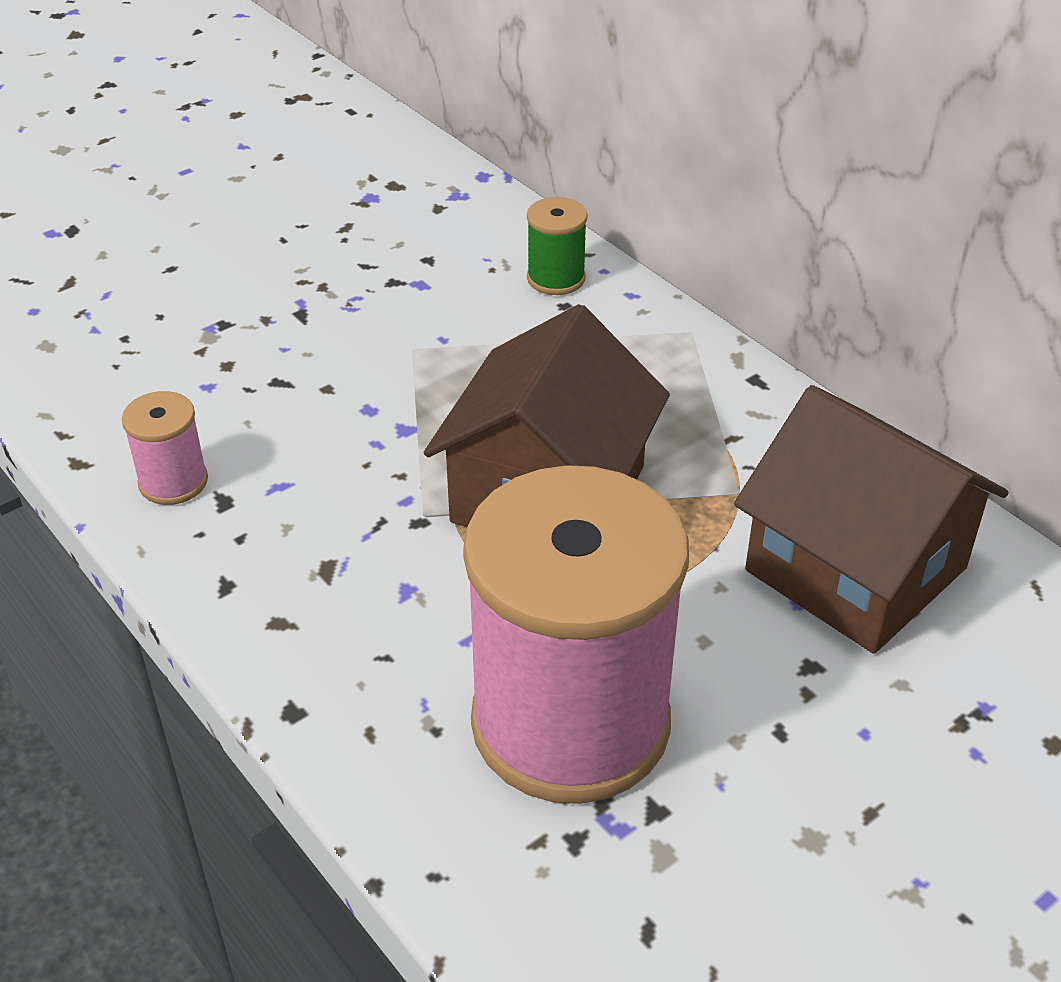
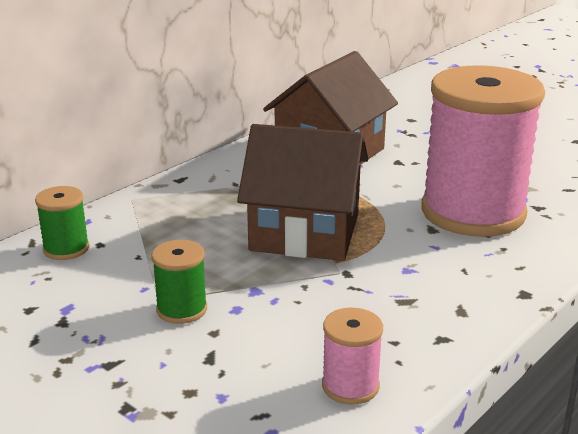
camera: 100 degrees left, 15 degrees down
(382, 365) = (182, 309): none -> green spool

